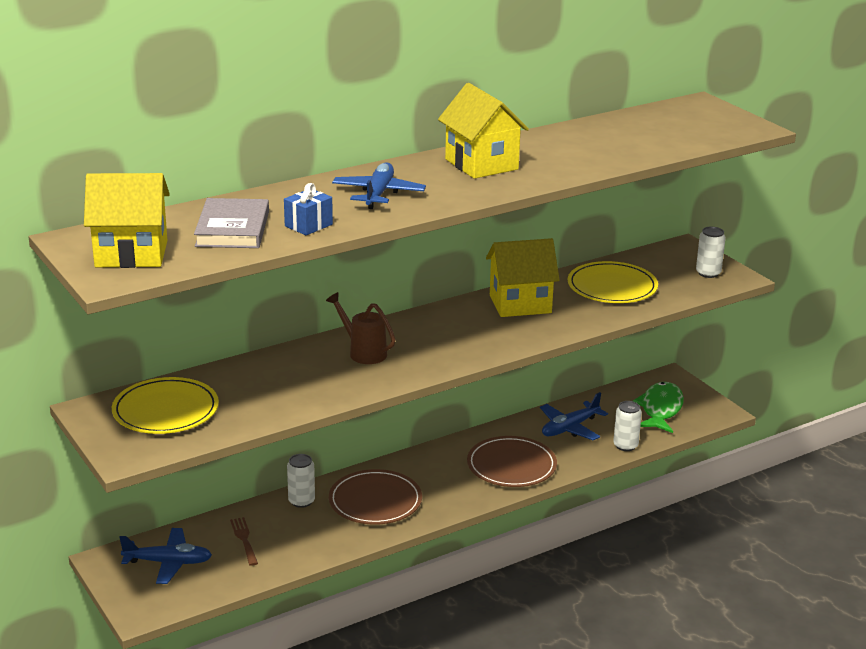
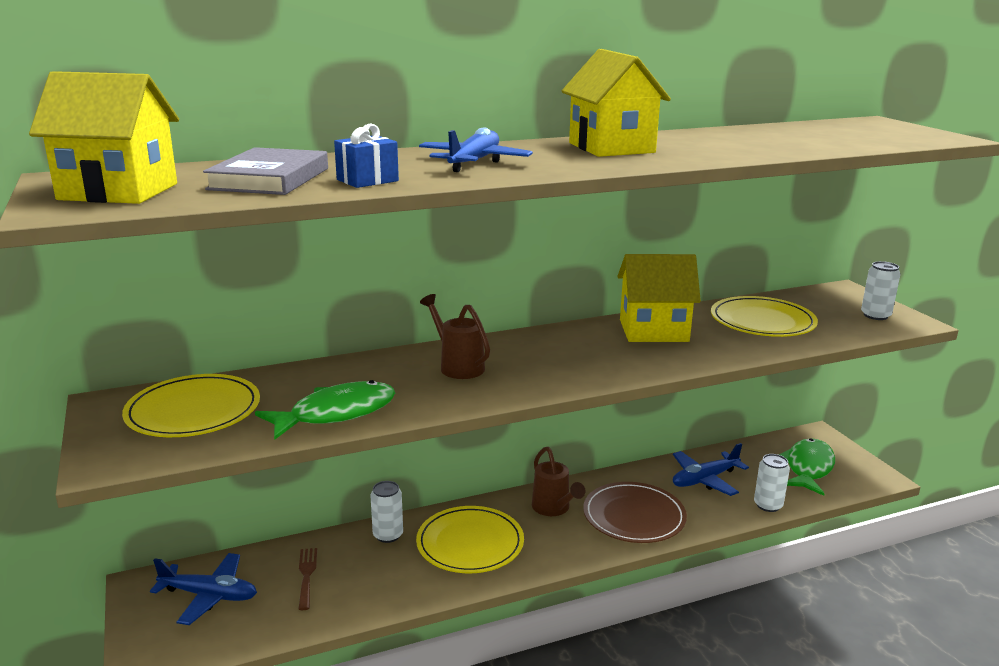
camera: 10 degrees right, 5 degrees down
(282, 403) = (336, 414): none -> green fish
(375, 501) = (470, 543): brown plate -> yellow plate
(440, 465) = (553, 508): none -> brown watering can

